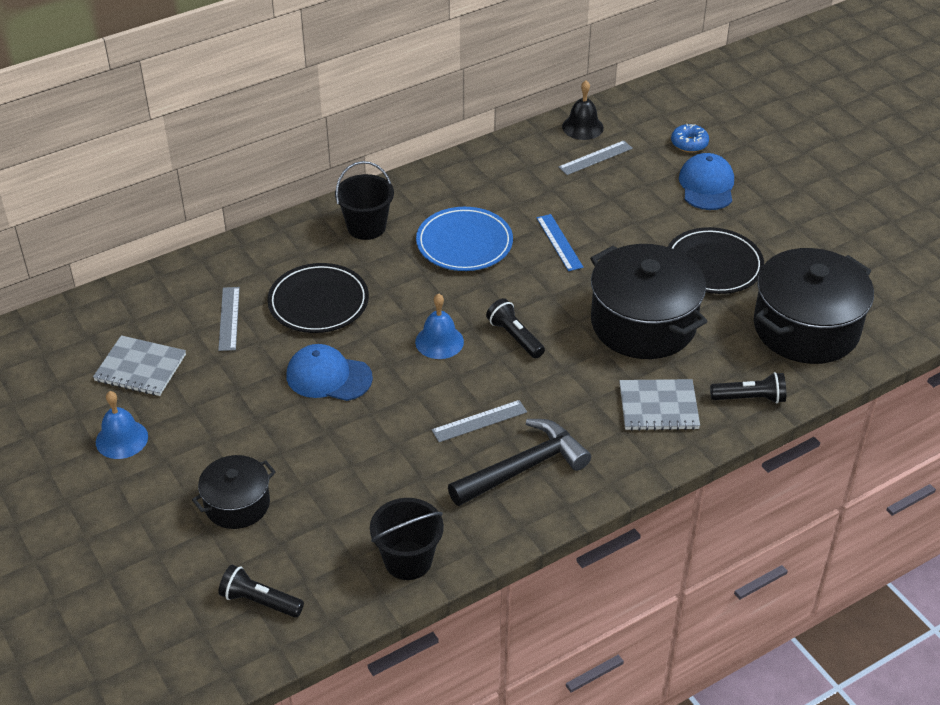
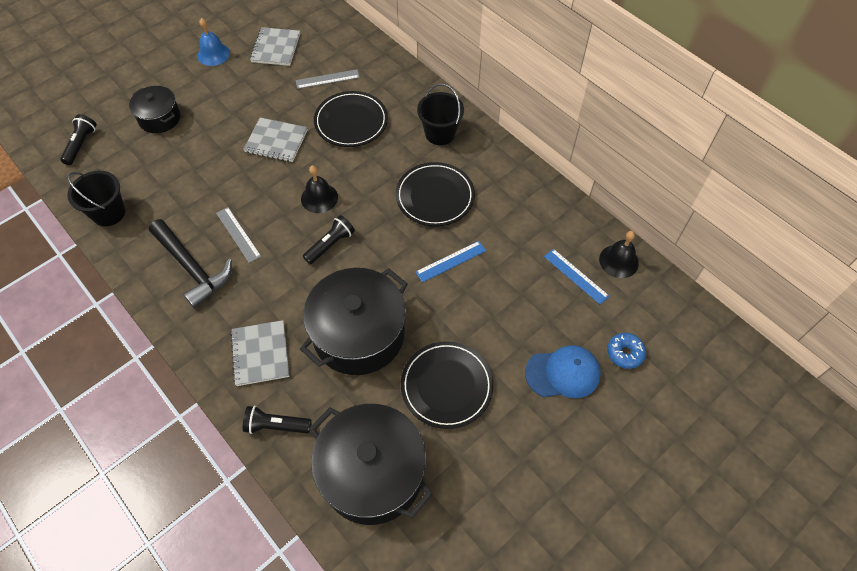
camera: 80 degrees right, 15 degrees up
(328, 377) = (276, 141): blue cap -> grey notebook
(439, 341) = (319, 198): blue bell -> black bell
(464, 243) = (435, 197): blue plate -> black plate
(595, 158) = (576, 276): grey ruler -> blue ruler
(750, 398) = (276, 426): black flashlight -> black flashlight turned 105 degrees clockwise

